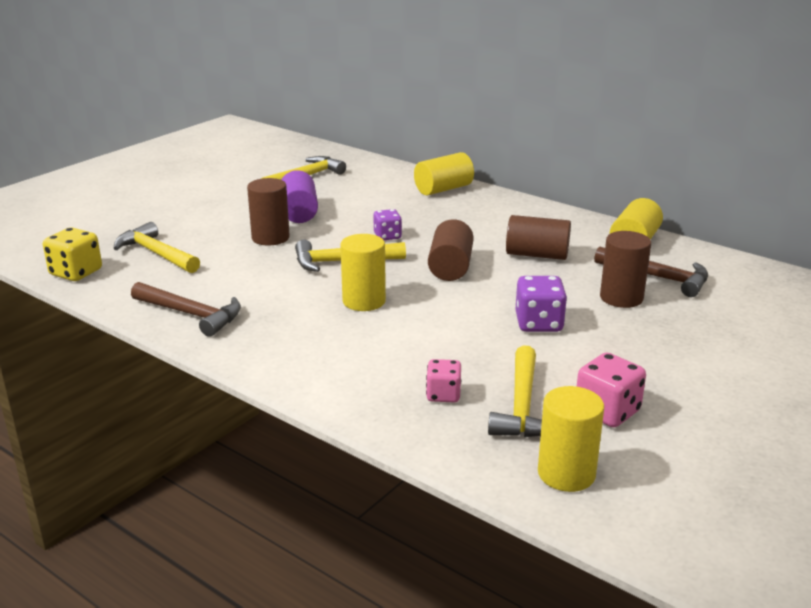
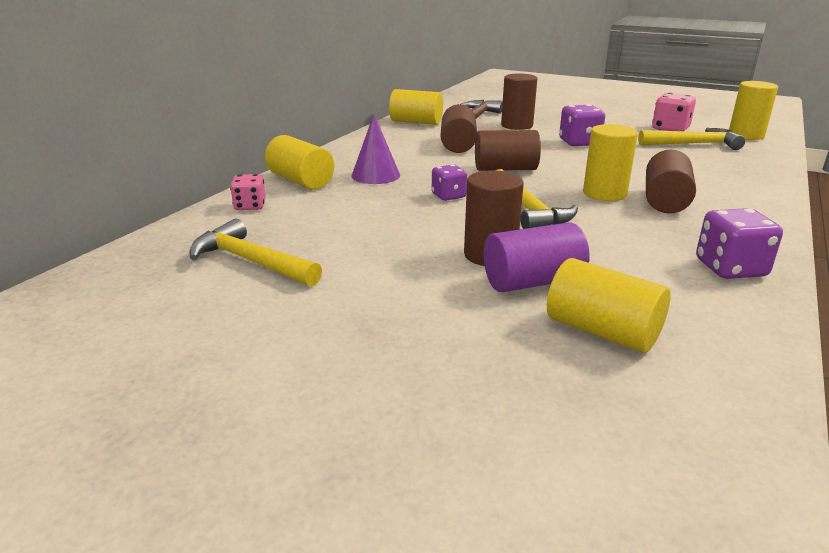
camera: 100 degrees left, 0 degrees up
(76, 273) = (736, 395): yellow dice -> none
(156, 253) = (602, 331): yellow hammer -> yellow cylinder
(191, 314) = (730, 268): brown hammer -> purple dice
(299, 212) = (396, 248): purple cylinder -> purple cylinder (532, 282)
(331, 326) = (665, 201): none -> brown cylinder
(443, 395) = (712, 161): pink dice -> pink dice (250, 206)
(449, 214) = (375, 175): none -> purple cone

